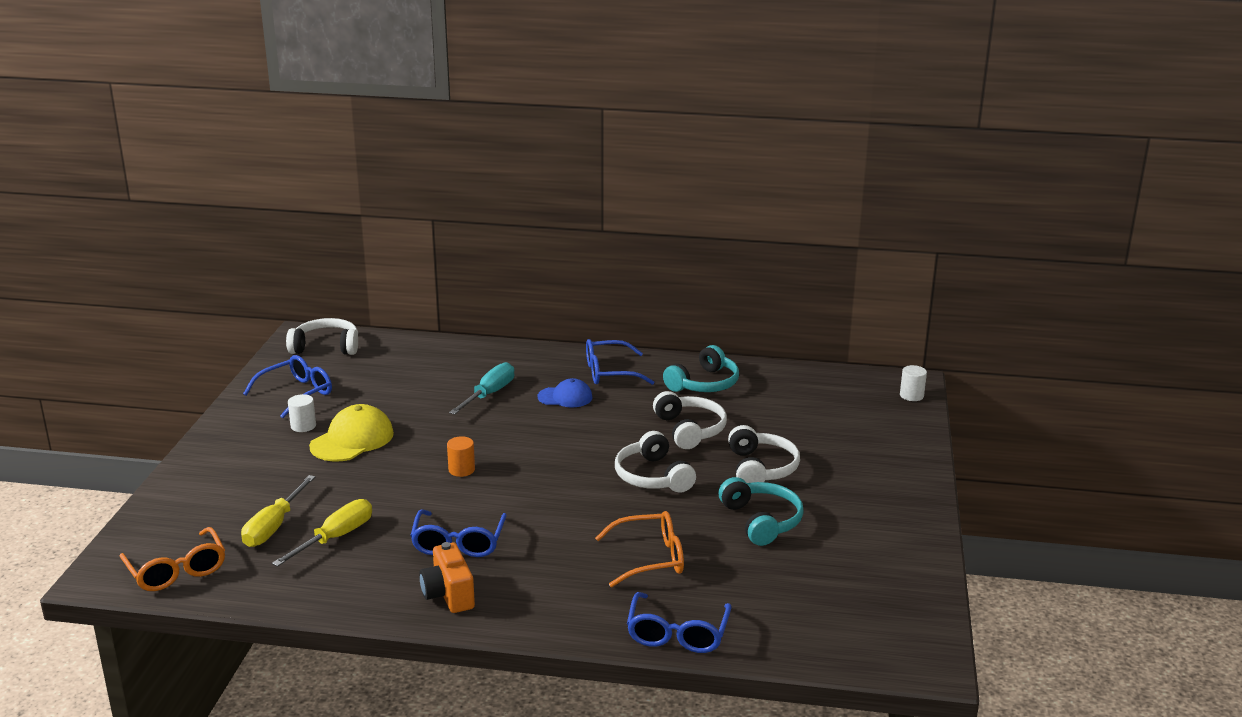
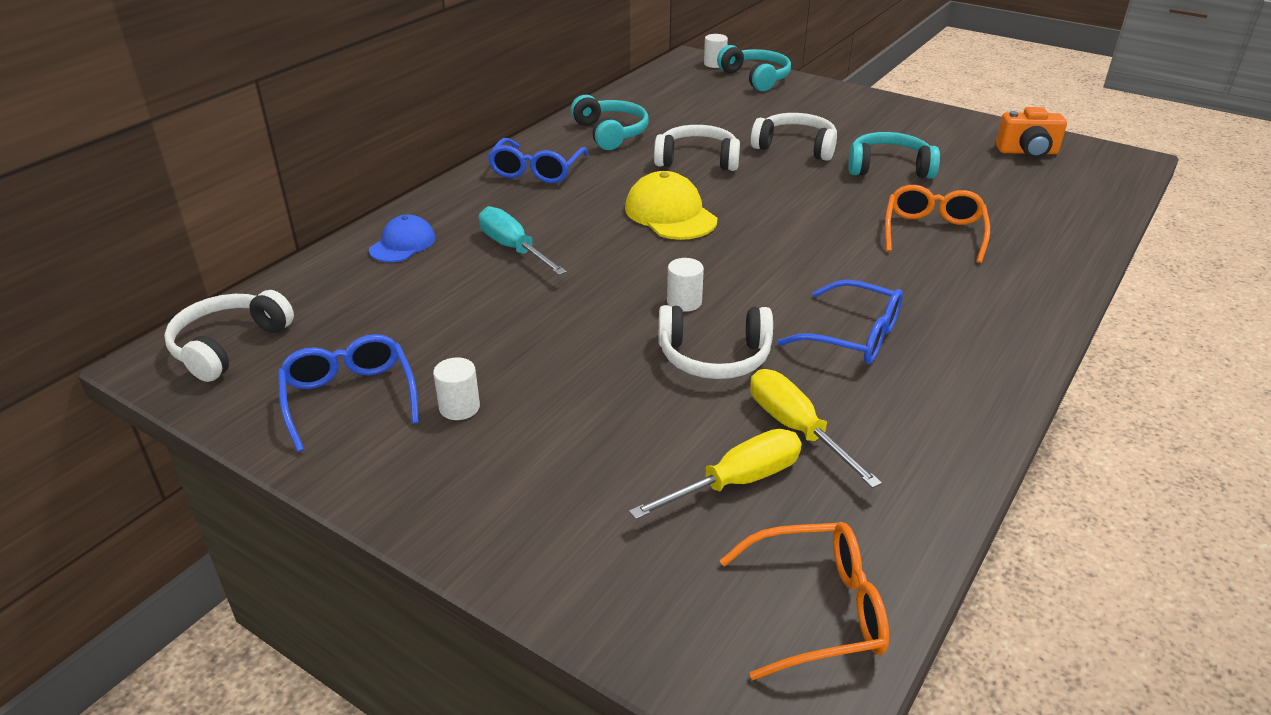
camera: 65 degrees left, 10 degrees up
(274, 526) = (736, 482): yellow screwdriver -> yellow screwdriver turned 75 degrees counterclockwise
(352, 440) = (539, 370): yellow cap -> yellow cap (670, 214)
(448, 595) = (964, 364): orange camera -> orange camera (1027, 152)
(461, 470) = (684, 302): orange cylinder -> white cylinder
(565, 397) = (568, 205): blue cap -> blue cap (403, 244)
(652, 476) = (777, 197): white headphones -> white headphones (714, 357)
(677, 633) = (1069, 248): blue glasses -> none
(901, 422) = (756, 78): none -> turquoise headphones

